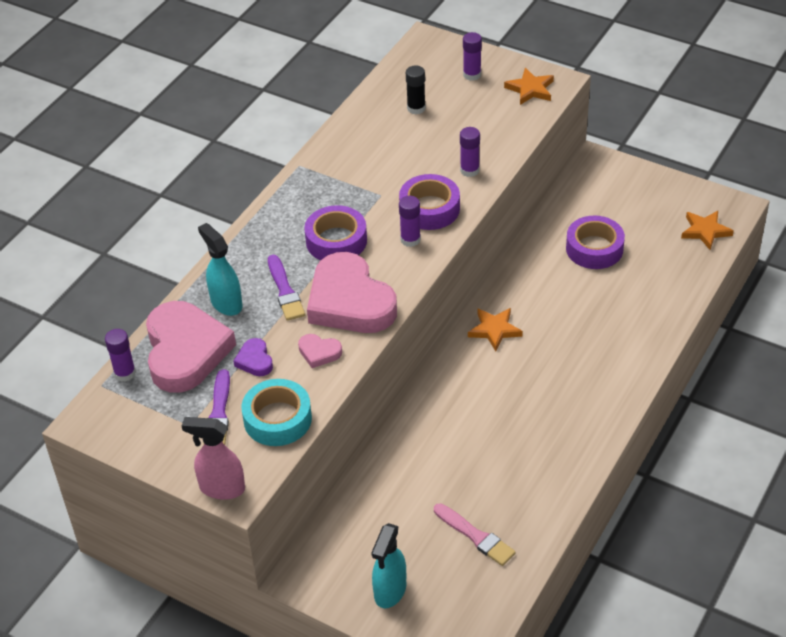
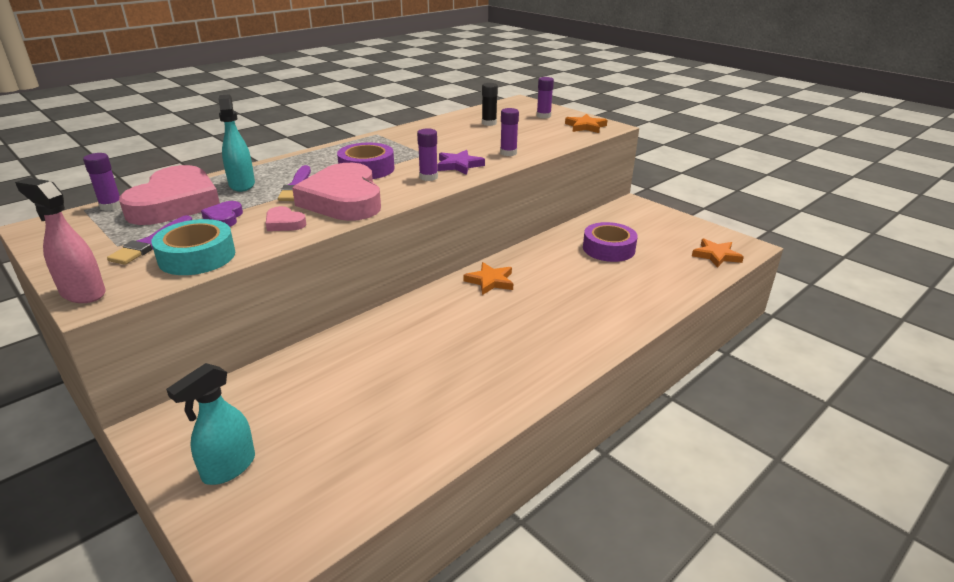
camera: 15 degrees right, 15 degrees down
(429, 209) = (459, 165): purple tape -> purple star
(476, 536) = (361, 438): pink brush -> none

